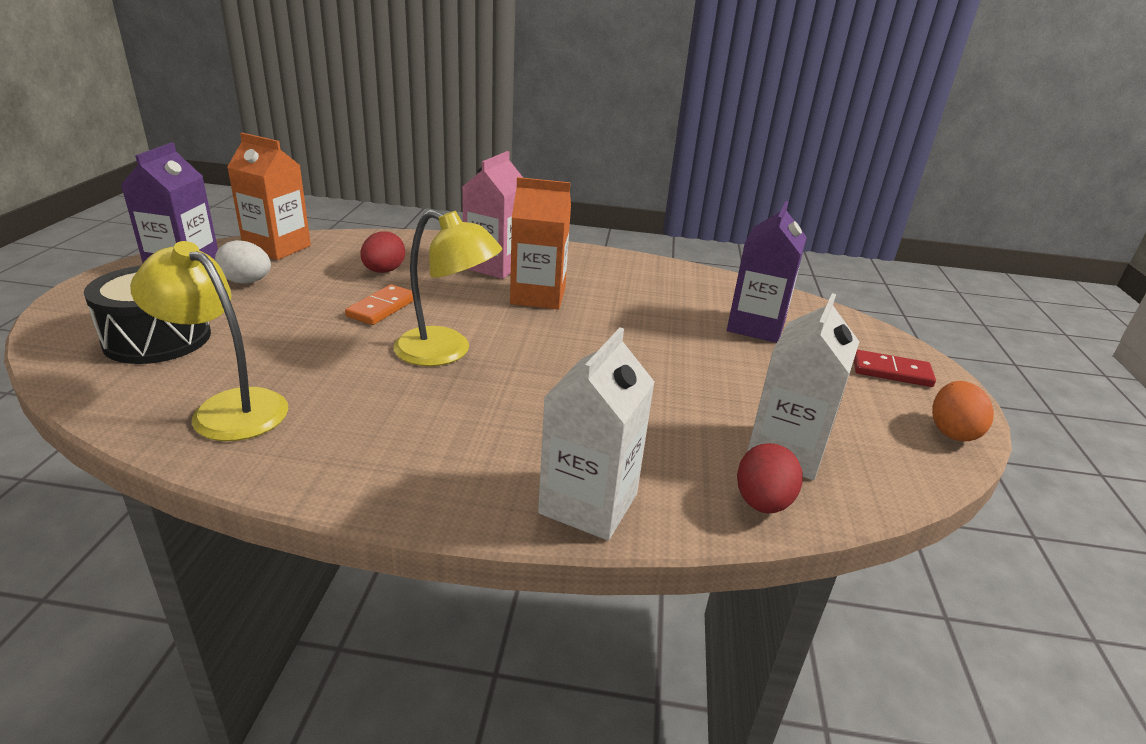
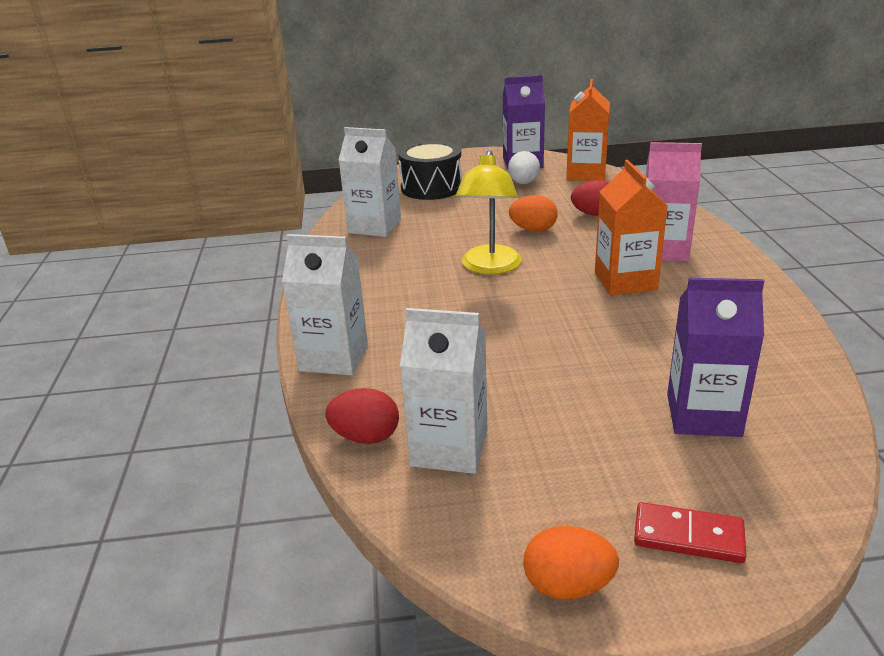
camera: 80 degrees right, 0 degrees up
(227, 408) = (374, 226): yellow lamp -> white carton
(382, 308) = (533, 230): orange domino -> orange egg
(891, 372) = (688, 536): red domino -> red domino turned 75 degrees counterclockwise

